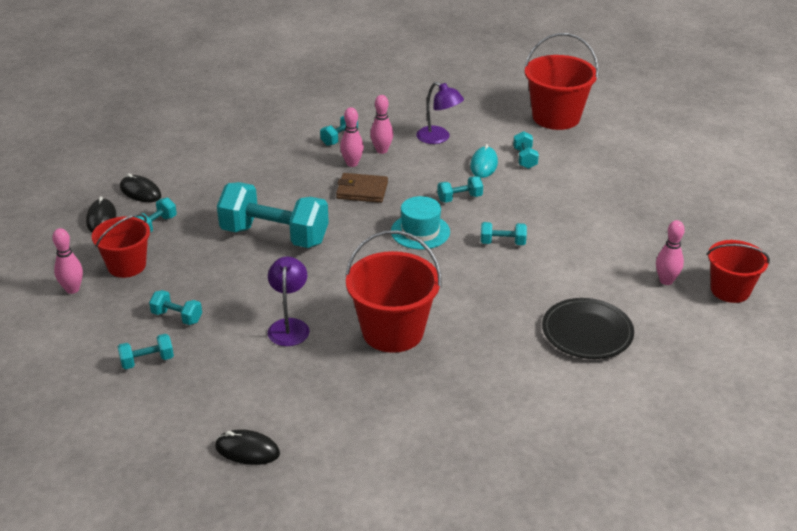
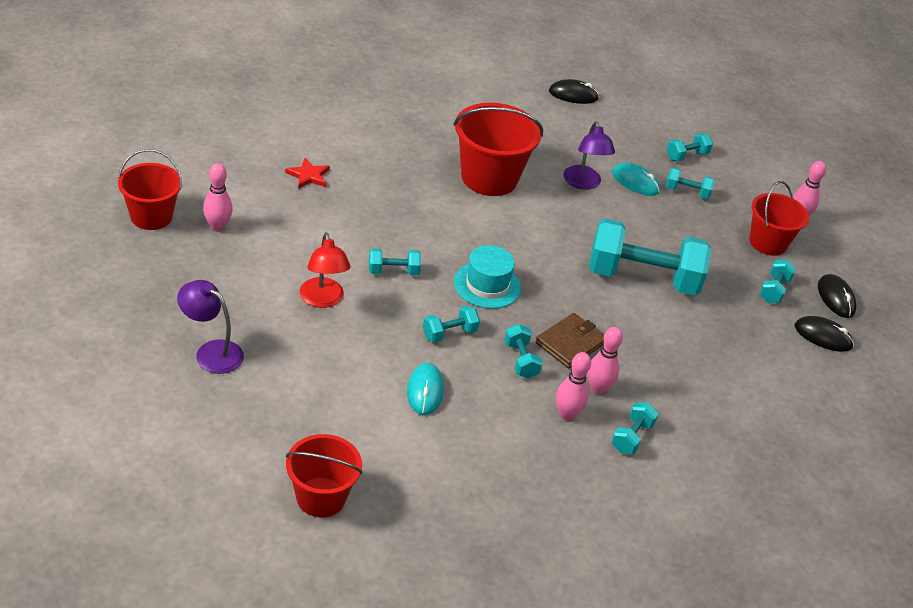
camera: 165 degrees right, 5 degrees up
(229, 328) = (635, 182): none -> turquoise mouse
(362, 190) = (570, 343): brown wallet -> brown wallet turned 45 degrees counterclockwise
(438, 138) = (494, 442): purple lamp -> purple lamp (211, 352)
(525, 158) = (369, 404): turquoise dumbbell -> turquoise dumbbell (520, 360)
(556, 117) = (321, 497): red bucket -> red bucket, size x0.66
(563, 222) = (323, 300): none -> red lamp
(587, 332) = (308, 176): black plate -> red star

